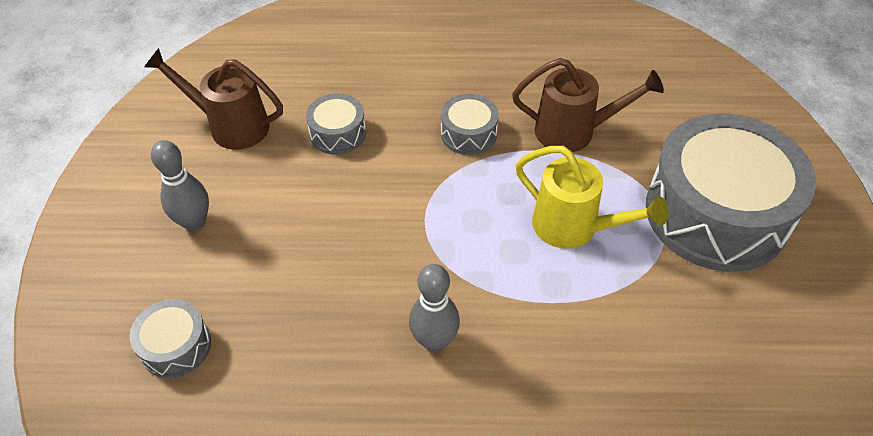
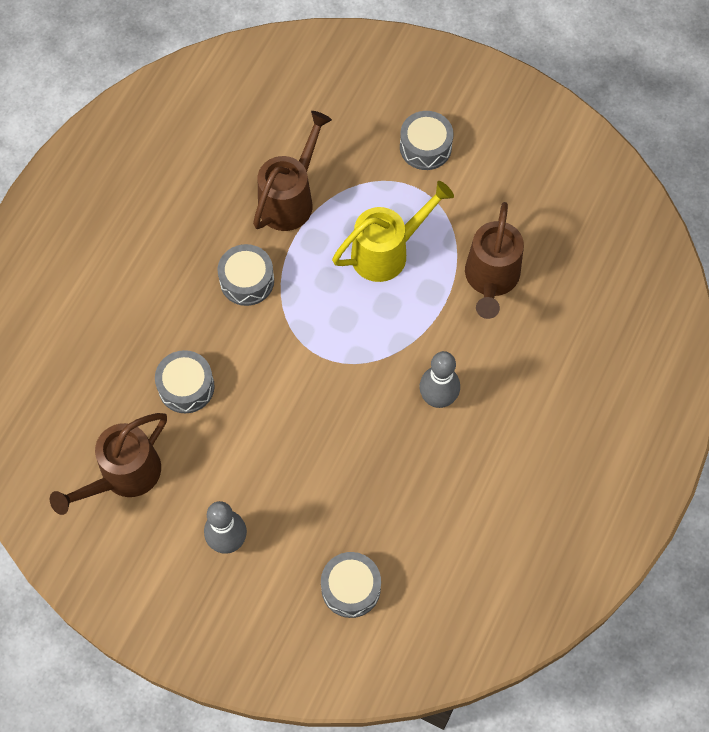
camera: 65 degrees left, 15 degrees up
(609, 335) = (491, 279): none -> brown watering can
(716, 213) = (425, 147): grey drum -> grey drum, size x0.44

